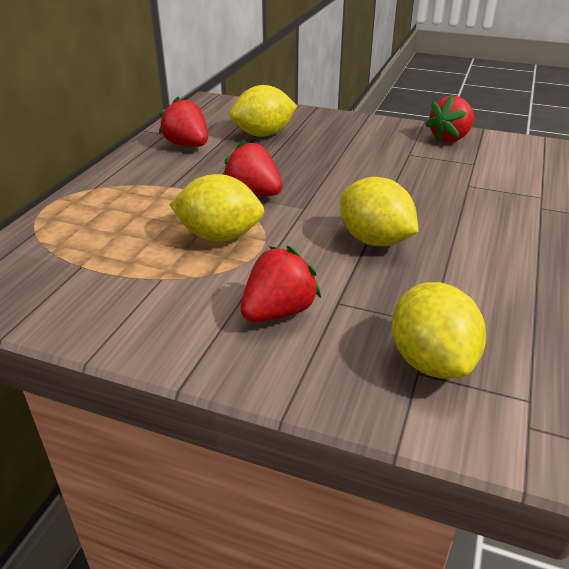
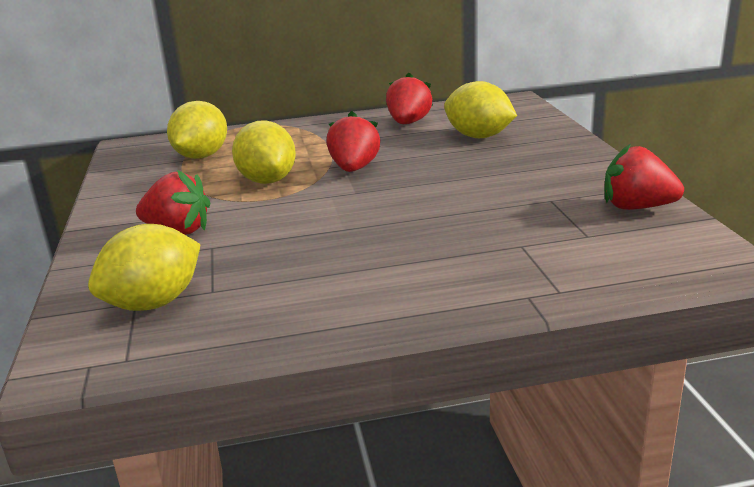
camera: 60 degrees right, 10 degrees down
(374, 240) = (331, 233): yellow lemon -> yellow lemon (201, 156)

